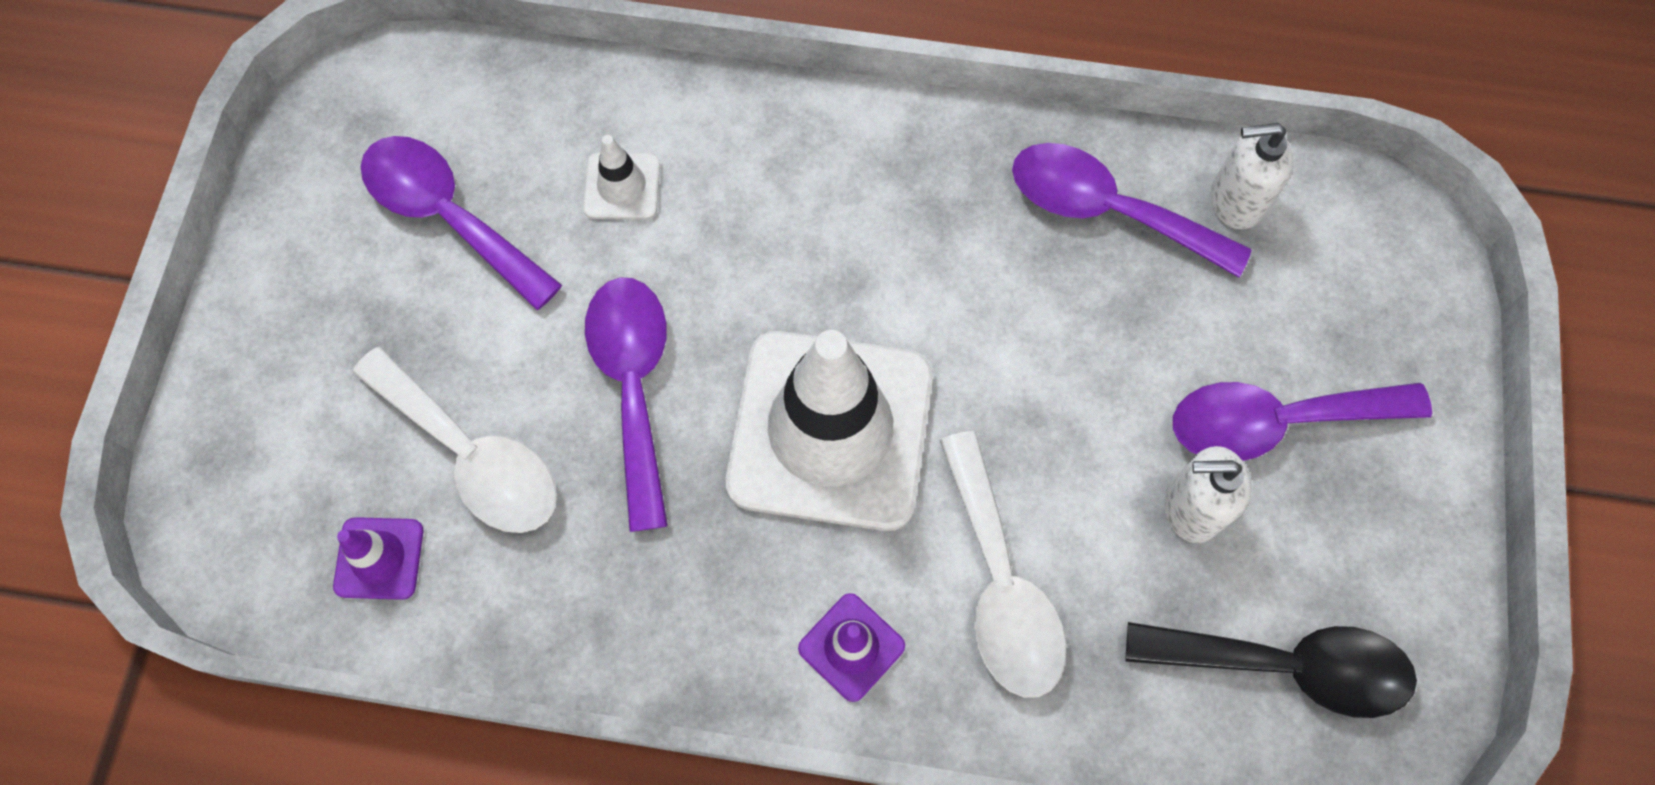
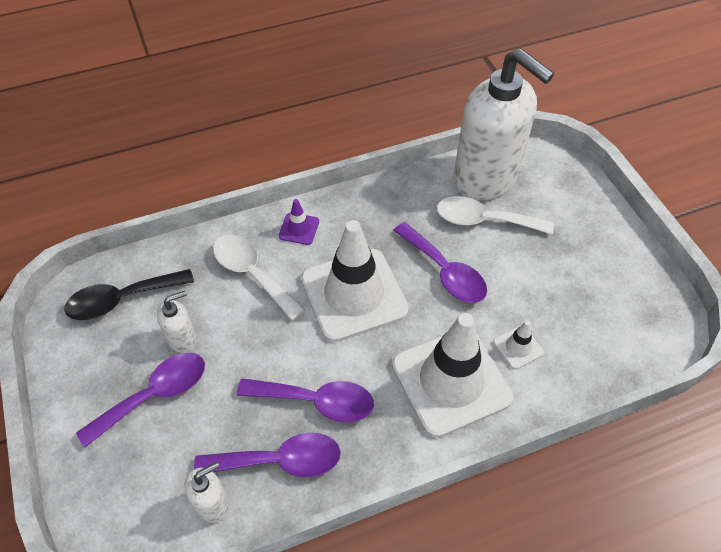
camera: 150 degrees right, 15 degrees down
(379, 558) = (486, 177): purple traffic cone -> white soap dispenser
(449, 216) = (577, 296): purple spoon -> purple spoon (316, 401)
(769, 191) = (451, 381): none -> white traffic cone

